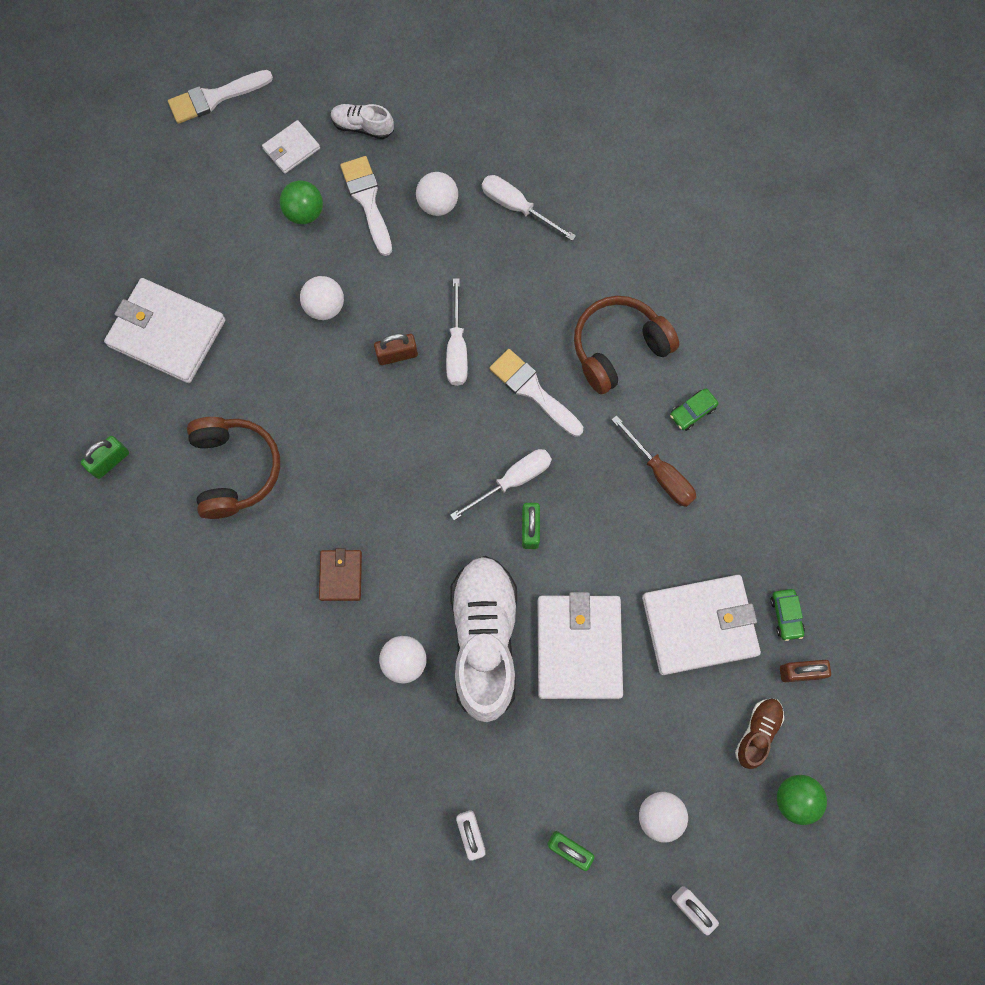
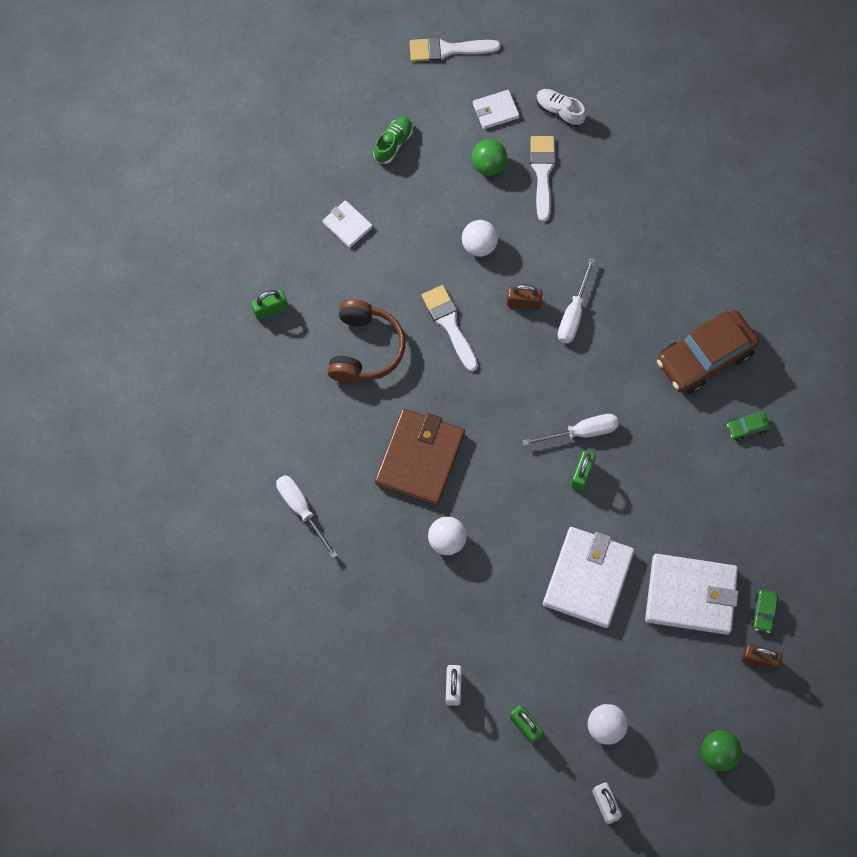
camera: 20 degrees right, 5 degrees down
(167, 333) = (347, 225): white wallet -> white wallet, size x0.50
(188, 223) = (393, 144): none -> green shoe
(340, 576) = (419, 458): brown wallet -> brown wallet, size x1.99
(438, 204) = (598, 194): white ball -> none
(484, 639) = (515, 546): white shoe -> none
(517, 207) = (662, 217): white screwdriver -> white screwdriver (301, 510)
(533, 390) = (623, 367): white brush -> white brush (449, 324)
(618, 348) = (705, 357): brown headphones -> brown car
(660, 473) = (703, 467): brown screwdriver -> none
(757, 733) = (706, 693): brown shoe -> none

